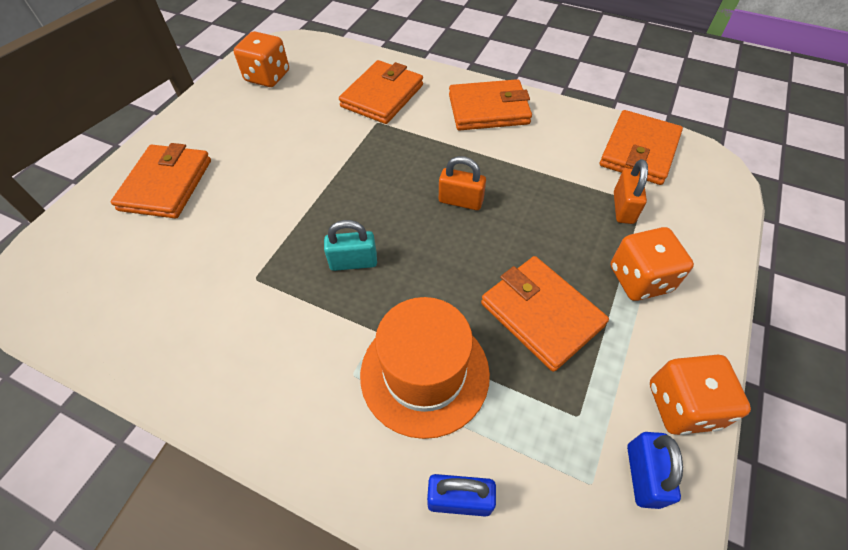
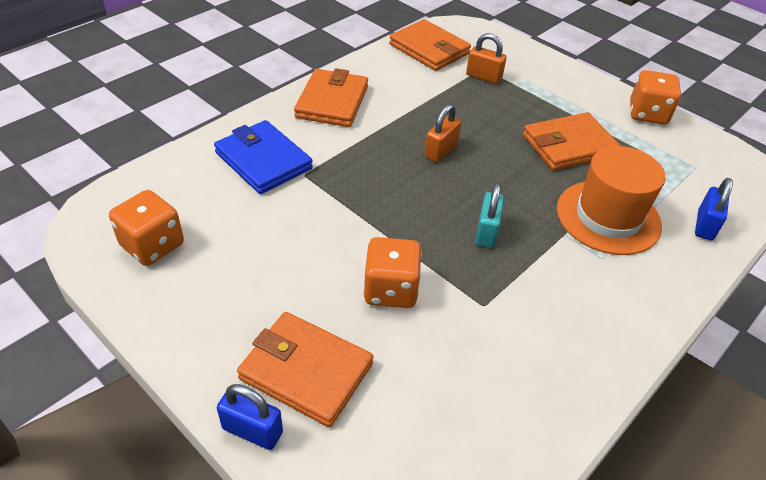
camera: 75 degrees left, 10 degrees down
(382, 96) = (263, 161): orange wallet -> blue wallet
(639, 279) = (550, 94): orange dice -> orange dice (391, 290)
(642, 475) = (691, 145): blue padlock -> blue padlock (252, 430)

